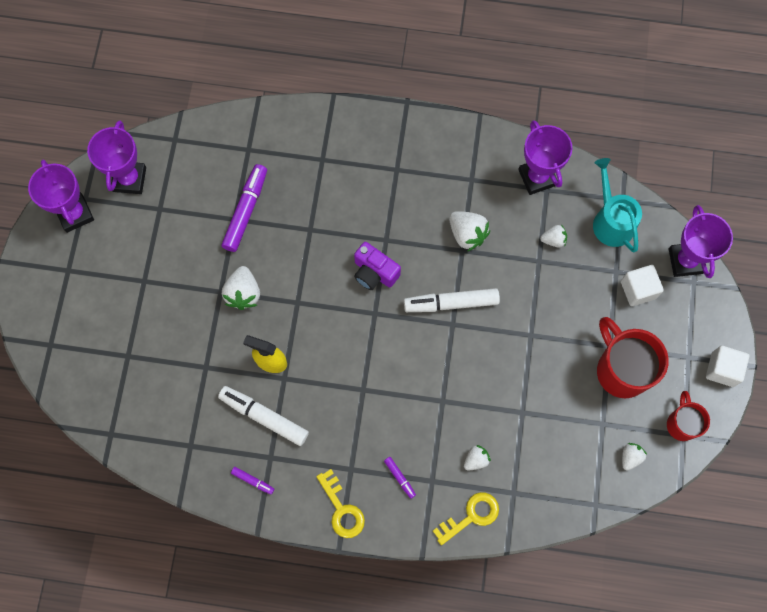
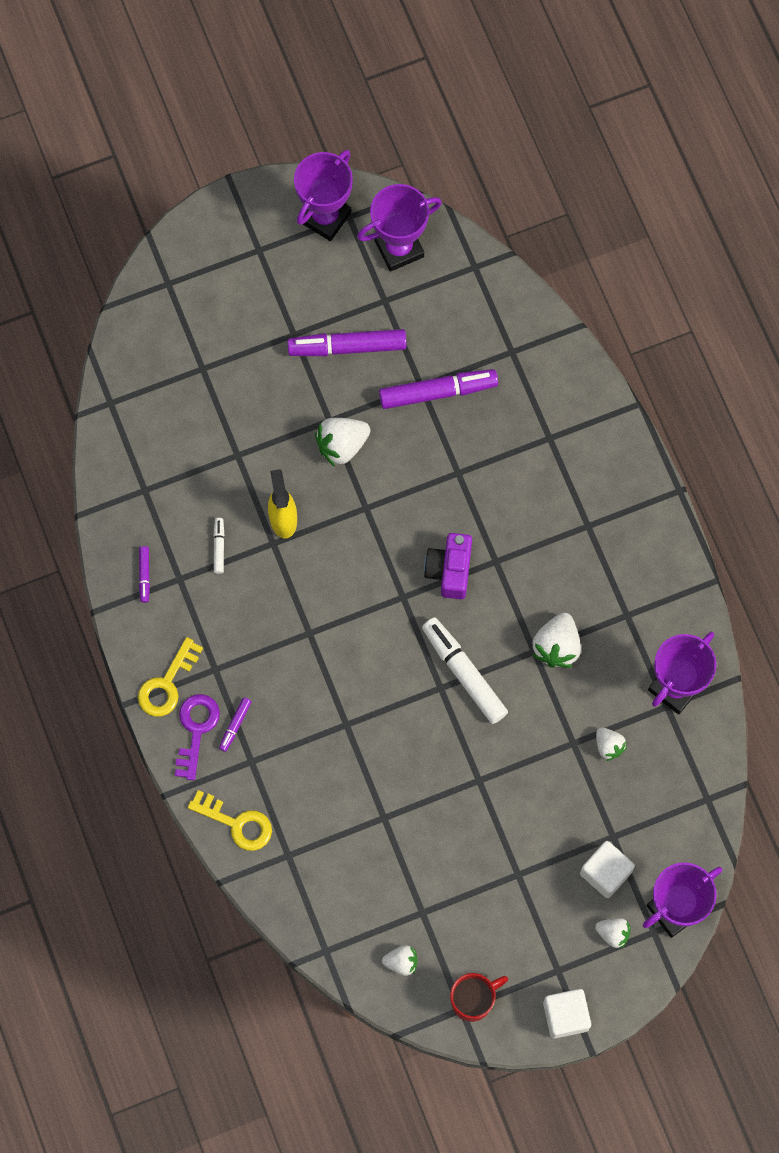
camera: 60 degrees right, 0 degrees up
(176, 251) = (347, 347): none -> purple marker
(264, 417) = (219, 547): white marker -> white marker, size x0.47
(387, 507) = (196, 730): none -> purple key
(476, 460) = (301, 795): white strawberry -> white strawberry (613, 933)
(611, 221) = (672, 799): turquoise watering can -> none
(621, 370) = (497, 901): red mug -> none

